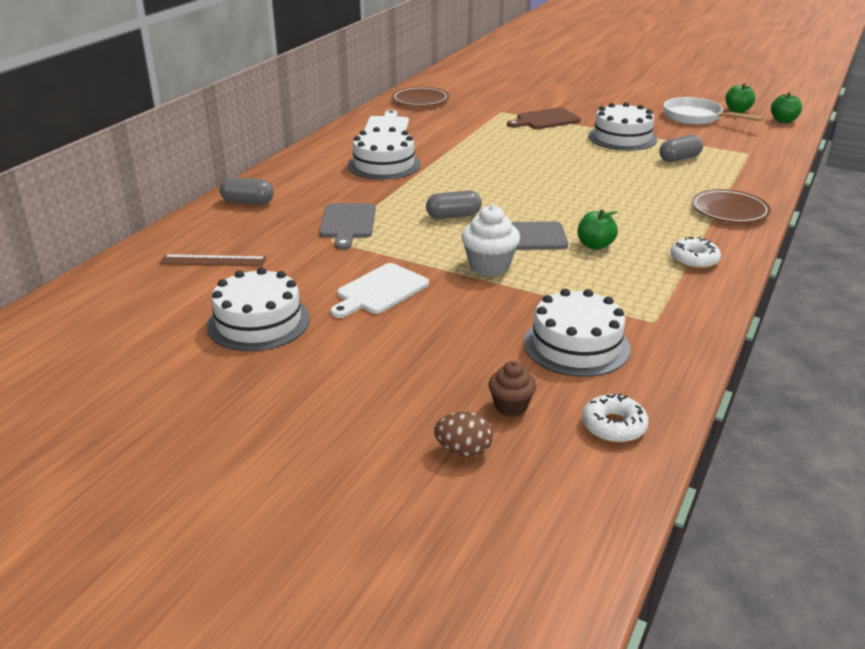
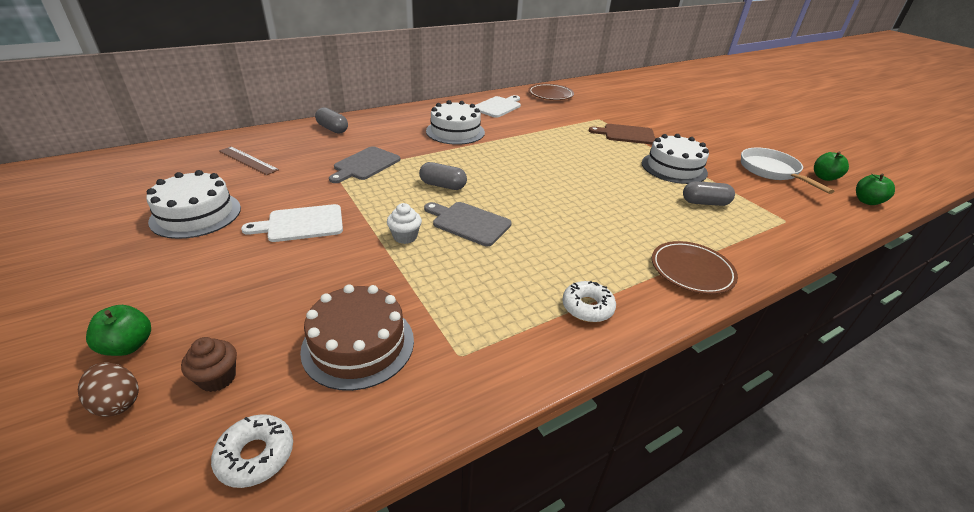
camera: 30 degrees right, 5 degrees up
(489, 266) = (405, 237): white cupcake -> white cupcake, size x0.64
(576, 345) = (358, 344): white cake -> brown cake
(595, 245) = (515, 254): green apple -> green apple (128, 346)

